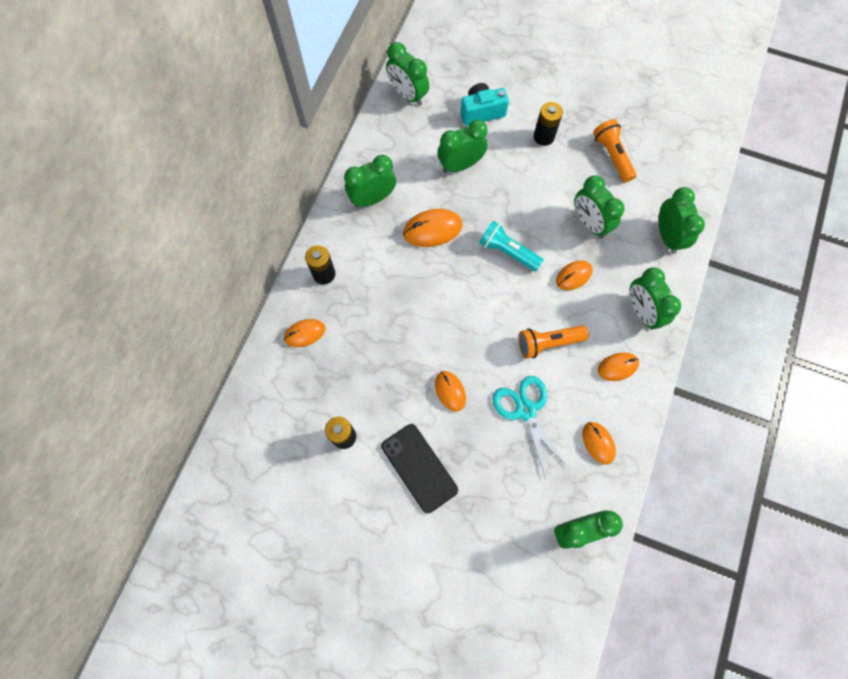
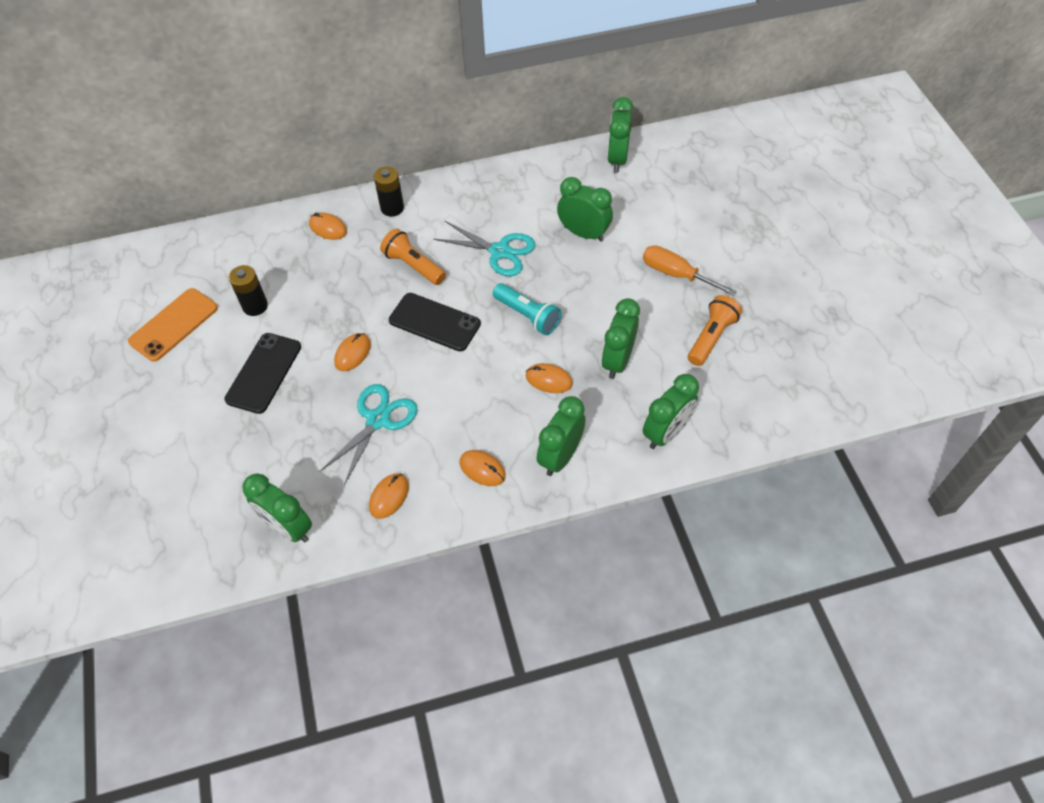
camera: 55 degrees right, 15 degrees down
(312, 512) = (174, 324): none -> orange phone
(372, 199) = (491, 196): green clock -> none
(432, 229) = (500, 251): orange mouse -> turquoise scissors
(465, 316) = (434, 322): none -> black phone
(481, 112) = (654, 216): turquoise camera -> none
(507, 251) = (528, 316): turquoise flashlight -> turquoise flashlight turned 135 degrees clockwise
(543, 137) = (676, 274): black battery -> orange screwdriver
(548, 343) = (460, 399): orange flashlight -> orange flashlight (413, 266)

